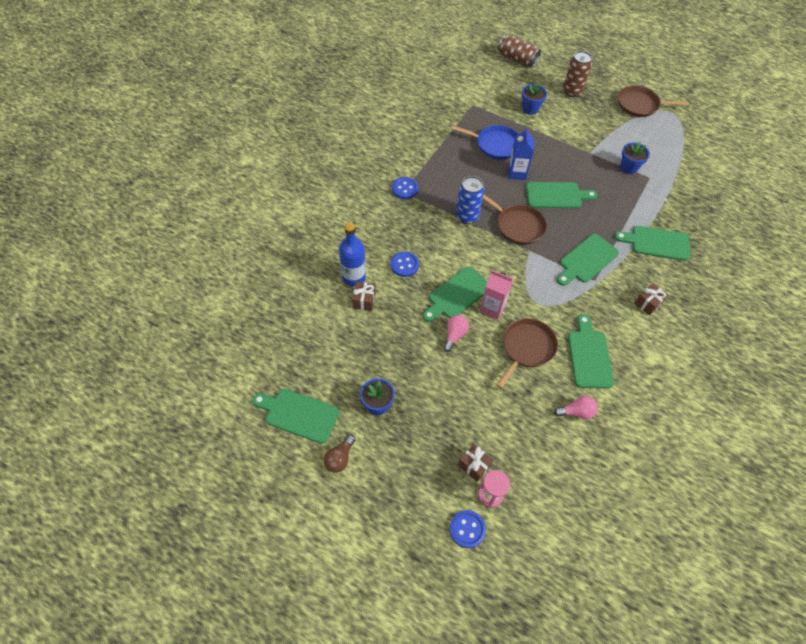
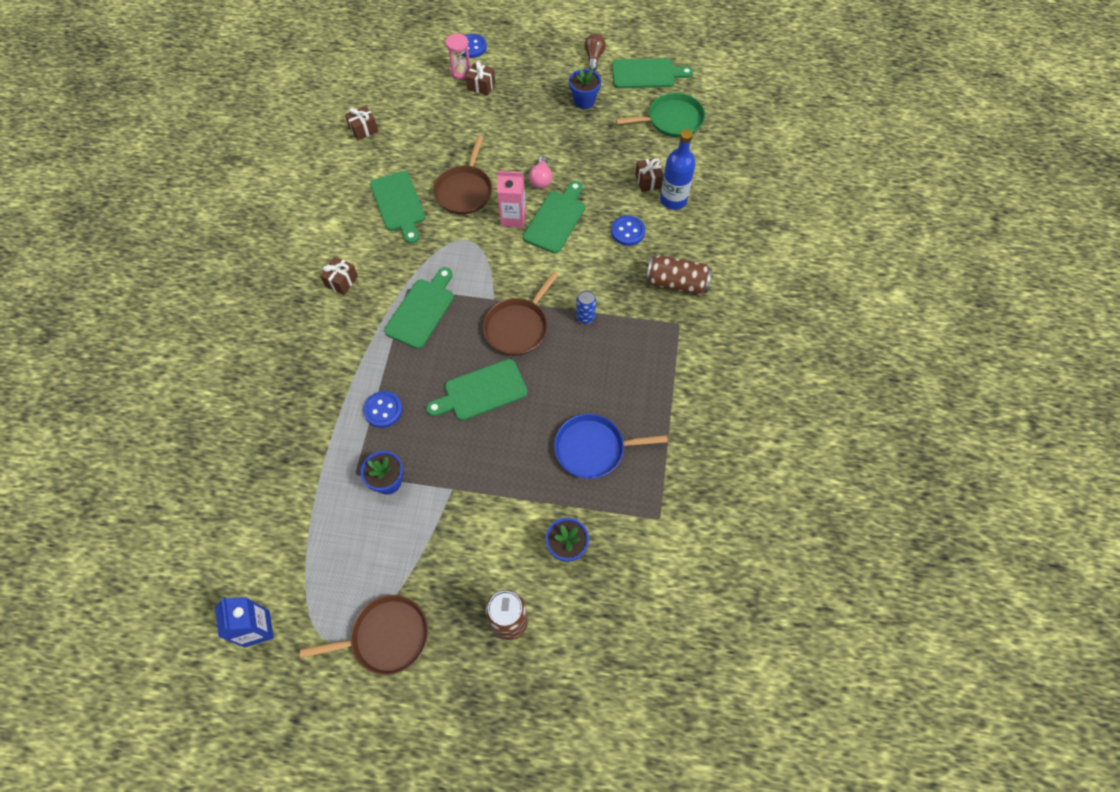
camera: 160 degrees right, 5 degrees up
(307, 352) = (672, 120): none -> green pan
(405, 189) = (679, 328): blue button -> blue button (383, 410)
(467, 216) = (585, 317): blue can -> blue can, size x0.61
(517, 59) = (631, 672): brown can -> brown can (676, 283)
(517, 173) = (546, 409): blue carton -> blue carton (257, 628)
(518, 225) = (518, 327): brown pan -> brown pan turned 75 degrees counterclockwise
(576, 412) = (401, 151): pink light bulb -> none
(611, 454) = (363, 129): none -> brown gift
(656, 243) = (337, 366): green cutting board -> none

